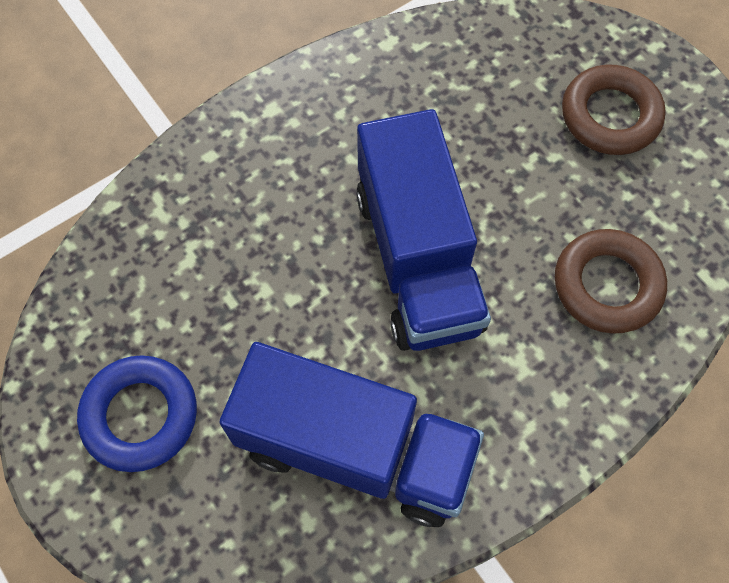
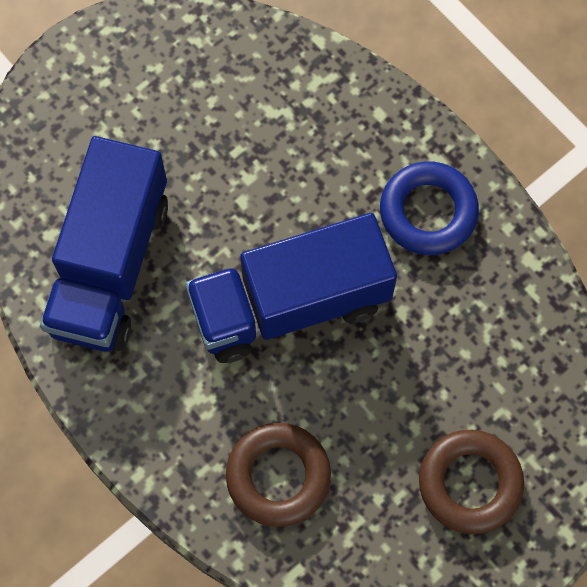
camera: 85 degrees right, 5 degrees up
(140, 416) = (129, 97): blue ring -> blue ring (428, 212)

